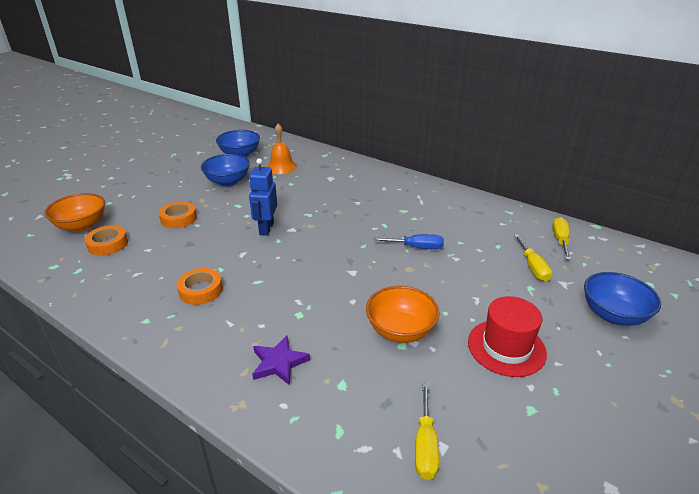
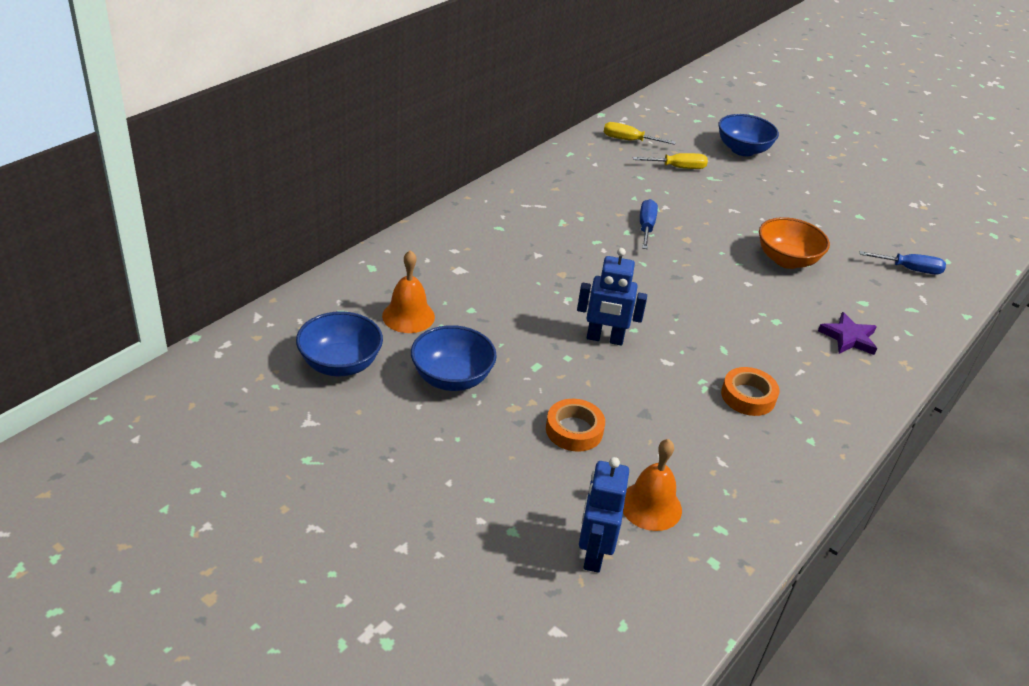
camera: 90 degrees left, 5 degrees up
(82, 225) = (593, 553): orange bowl -> blue robot
(108, 244) = (650, 506): orange tape -> orange bell
(425, 445) = (909, 269): yellow screwdriver -> blue screwdriver
(506, 347) = (795, 210): red hat -> none

